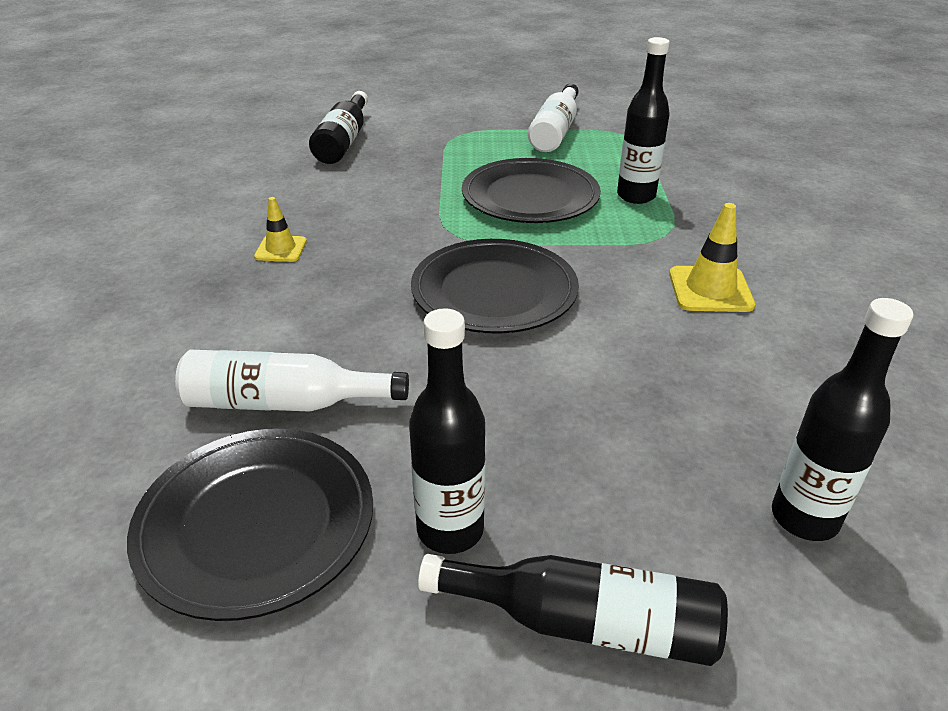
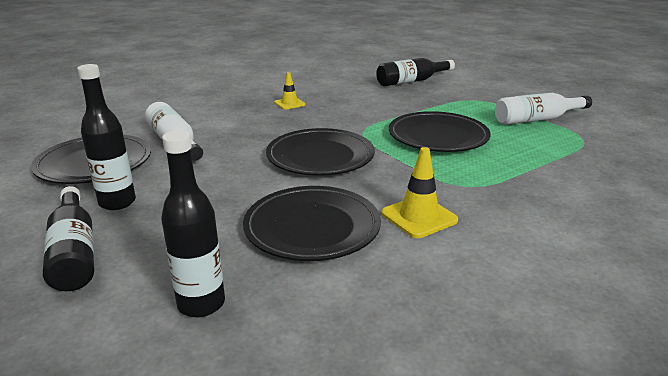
camera: 55 degrees right, 10 degrees down
(636, 196) = (500, 164): black bottle -> none
(679, 368) = (312, 227): none -> black plate

